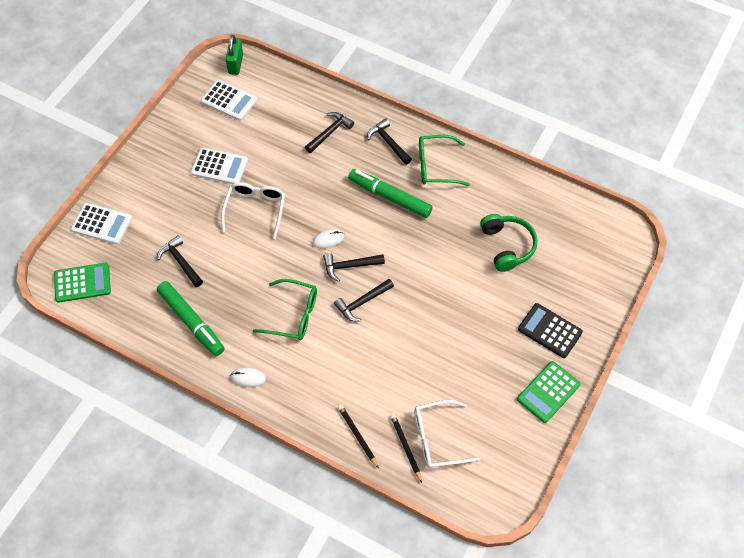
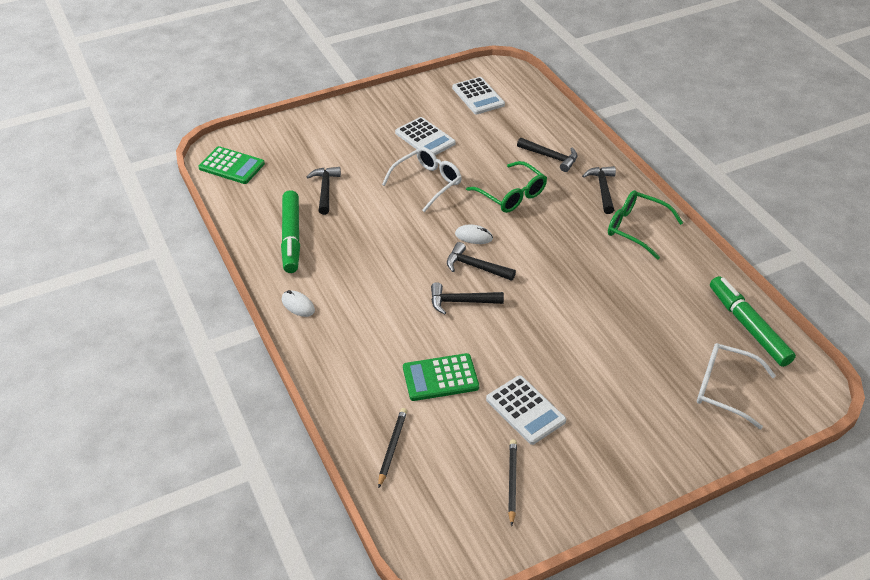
camera: 35 degrees right, 15 degrees down
(102, 224) = (287, 133): white calculator -> white calculator (525, 410)
(235, 64) = (508, 74): green padlock -> none
(293, 315) = (386, 278): green glasses -> green glasses (511, 195)
(329, 132) = (550, 157): black hammer -> black hammer turned 45 degrees clockwise
(357, 436) = (354, 409): black pencil -> black pencil (512, 481)
(389, 197) = (565, 231): green marker -> green marker (748, 326)
(438, 438) = (432, 459): white glasses -> white glasses (724, 389)
(507, 246) = (657, 330): green headphones -> none
(548, 392) = (593, 486): green calculator -> green calculator (440, 378)
(549, 331) = (642, 430): black calculator -> none

